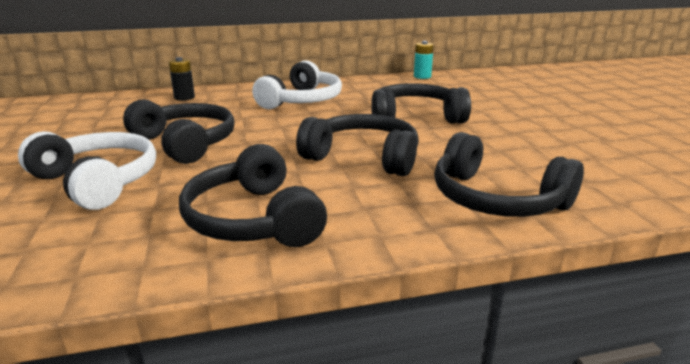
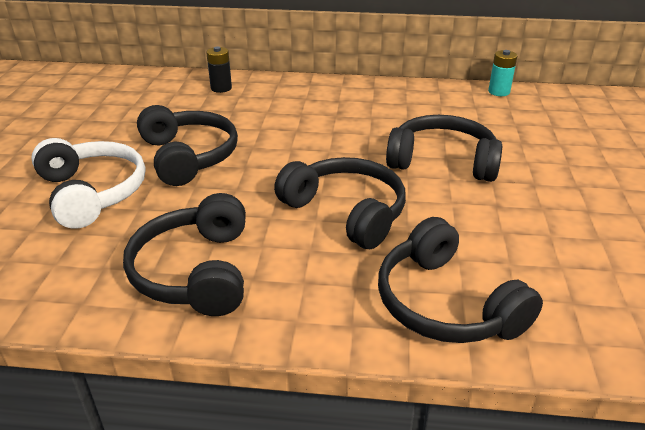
camera: 20 degrees right, 10 degrees up
(302, 101) = (335, 112): white headphones -> none

